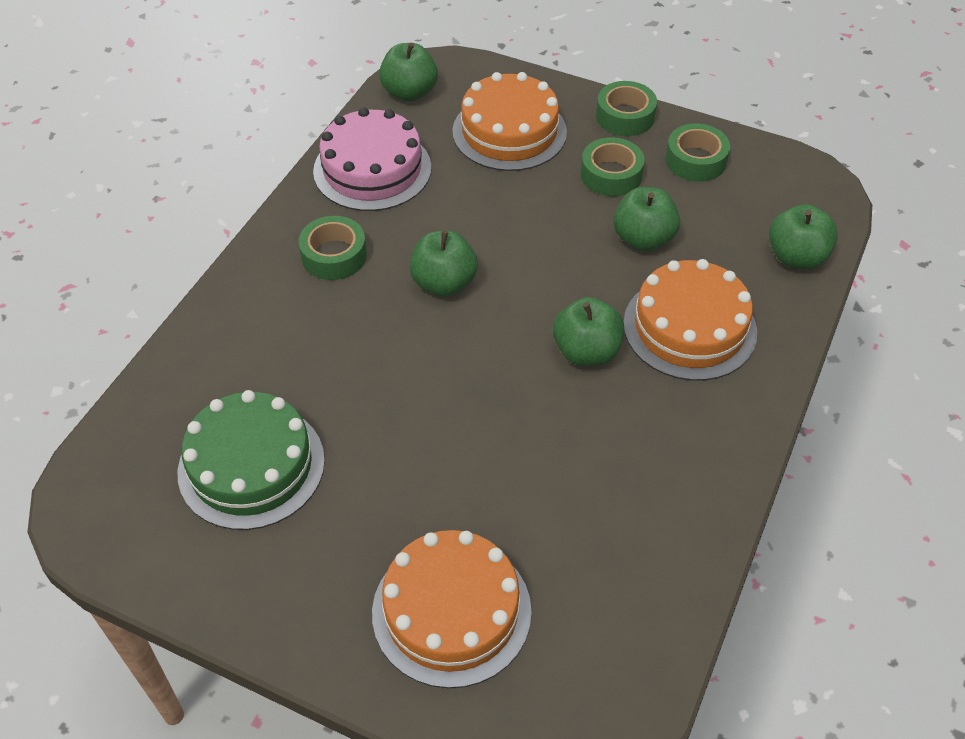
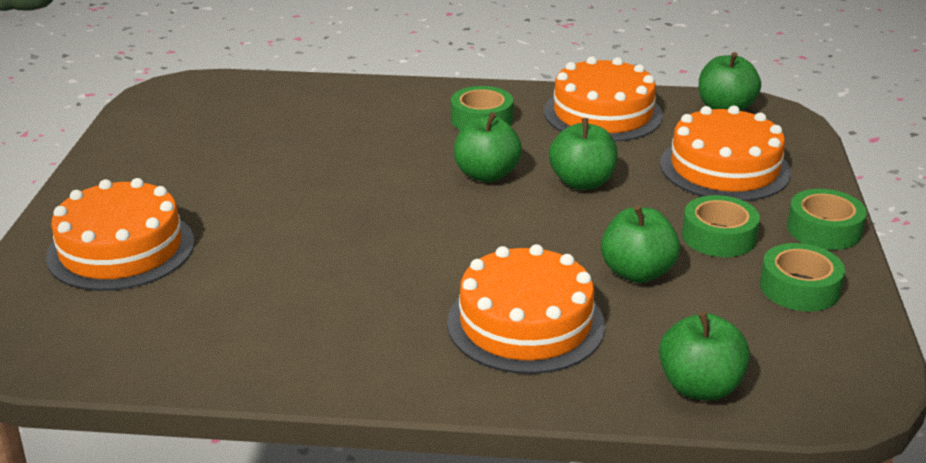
camera: 70 degrees right, 20 degrees down
(251, 466) = (237, 136): green cake -> none
(372, 169) = (603, 113): pink cake -> orange cake
(586, 351) = (449, 265): green apple -> green apple (582, 182)

